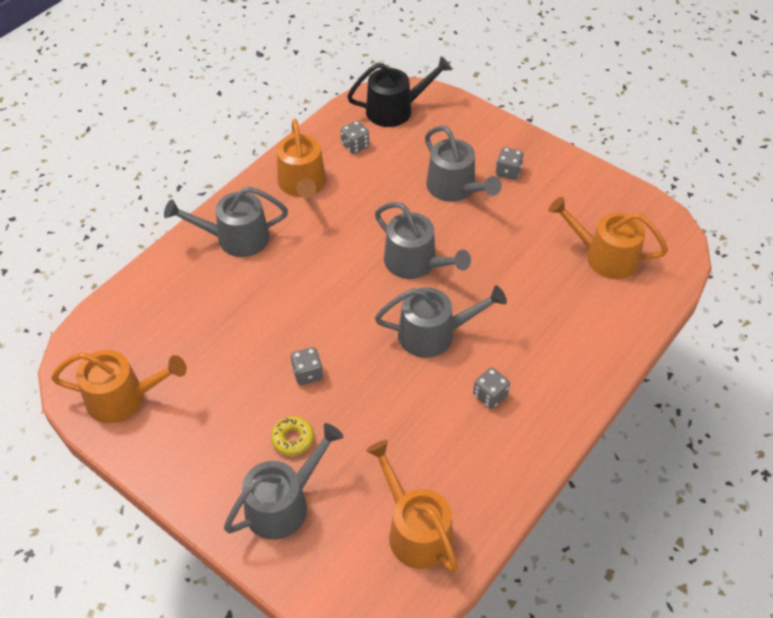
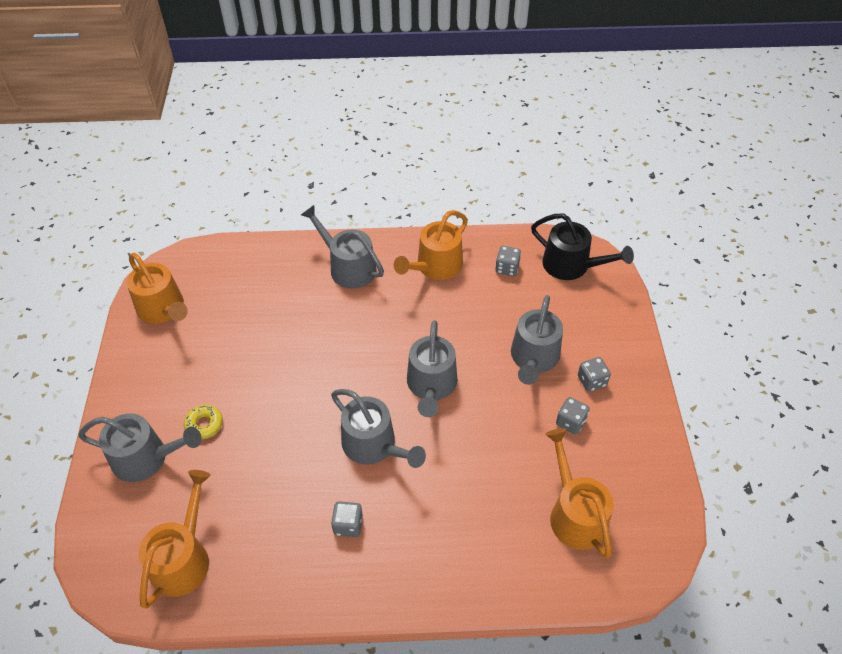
camera: 50 degrees right, 0 degrees up
(307, 373) = (267, 393): grey dice -> grey dice (570, 422)

